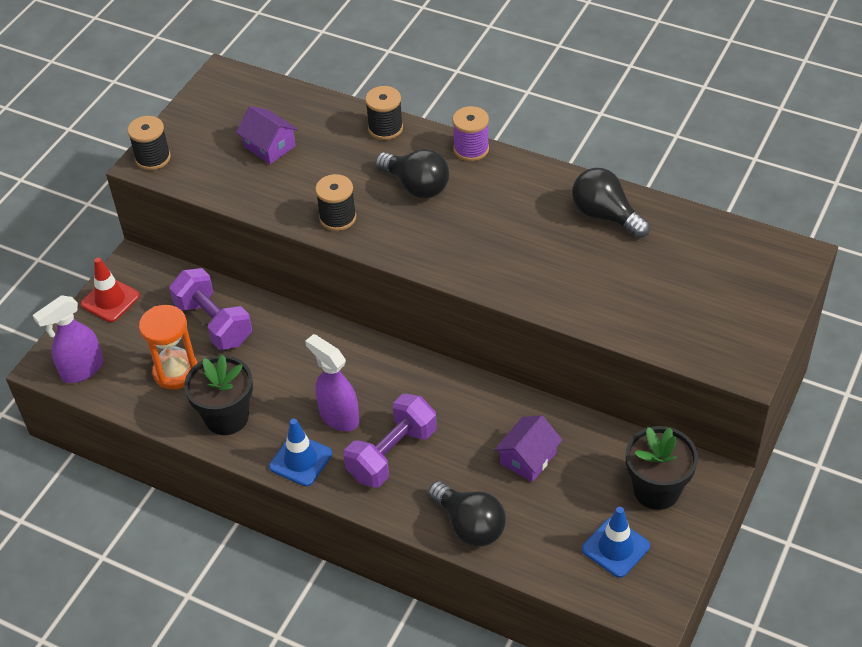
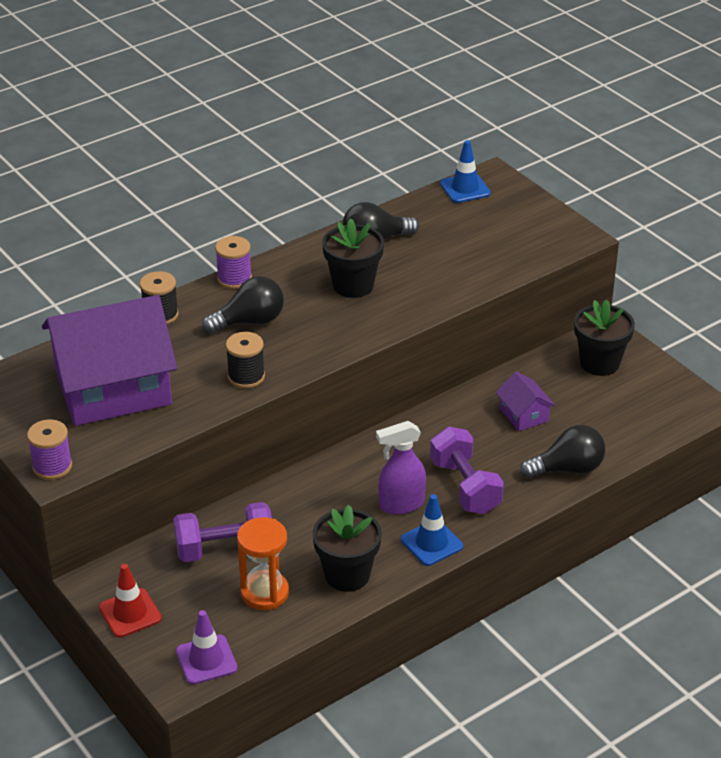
camera: 65 degrees left, 10 degrees down
(82, 370) = (206, 660): purple spray bottle -> purple traffic cone
(153, 158) = (52, 466): black spool -> purple spool
(269, 146) = (113, 388): purple house -> purple house, size x2.36
(522, 230) = (353, 285): none -> black flower pot
(615, 547) = (638, 402): blue traffic cone -> blue traffic cone (465, 188)

